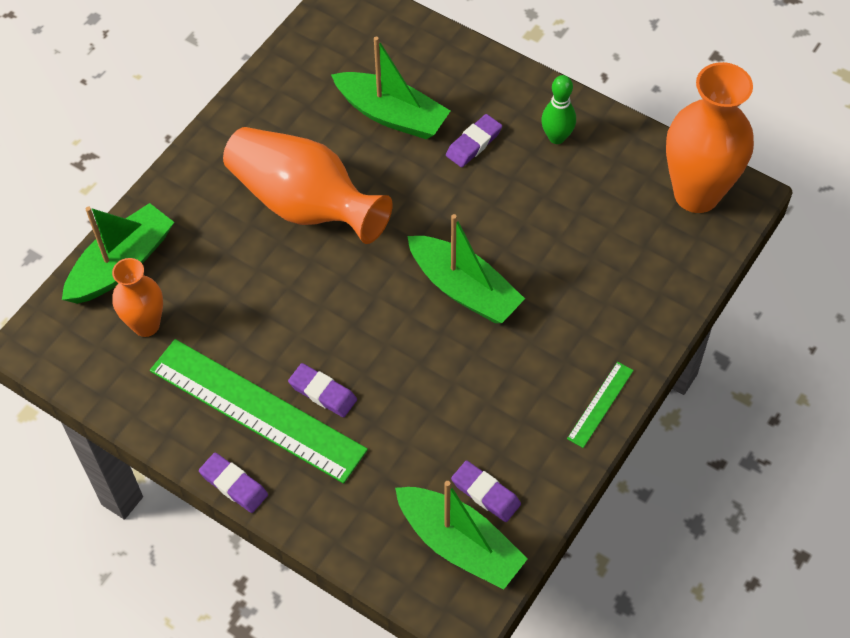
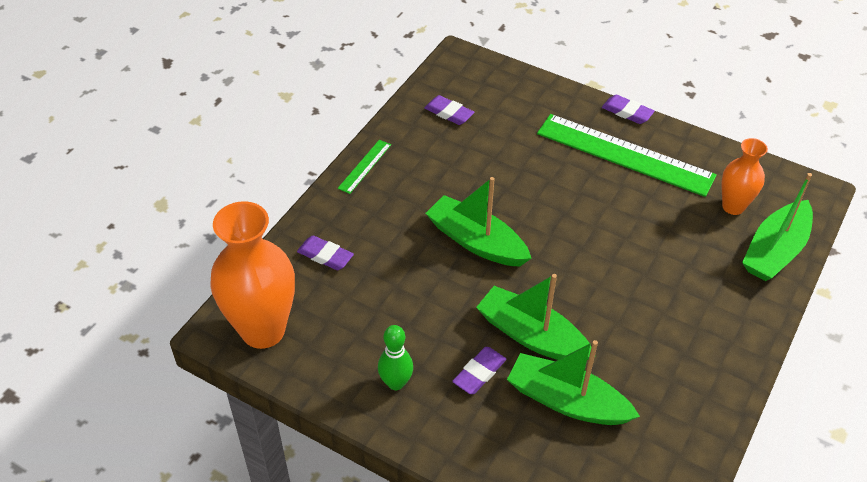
camera: 175 degrees right, 10 degrees down
(304, 204) = (631, 307): orange vase -> none
(323, 392) = (578, 166): purple eraser -> purple eraser (325, 256)
(460, 544) = (464, 87): green boat -> green boat (531, 335)

